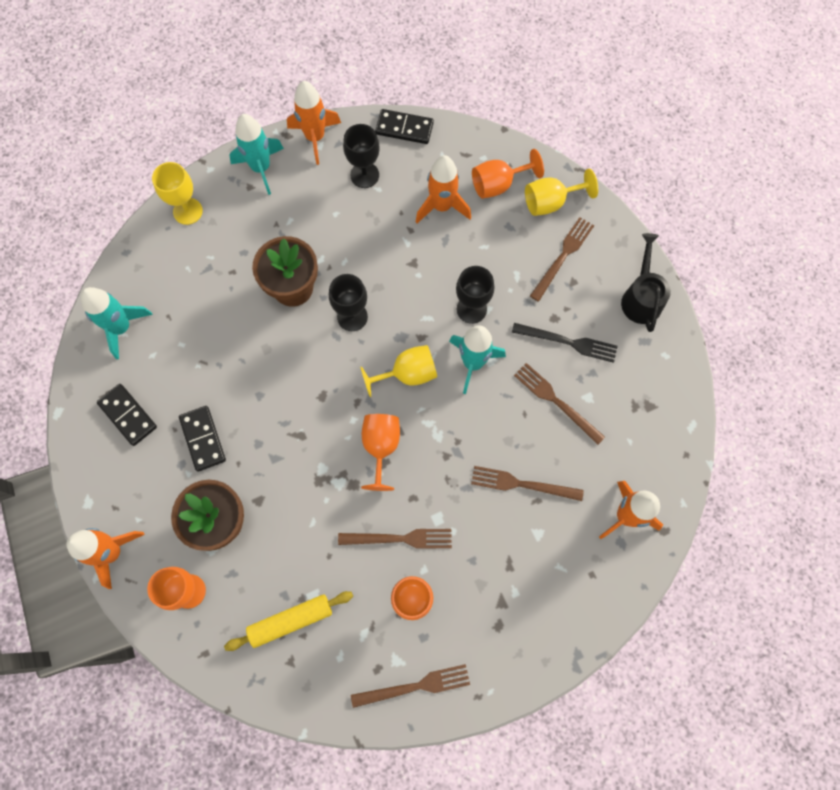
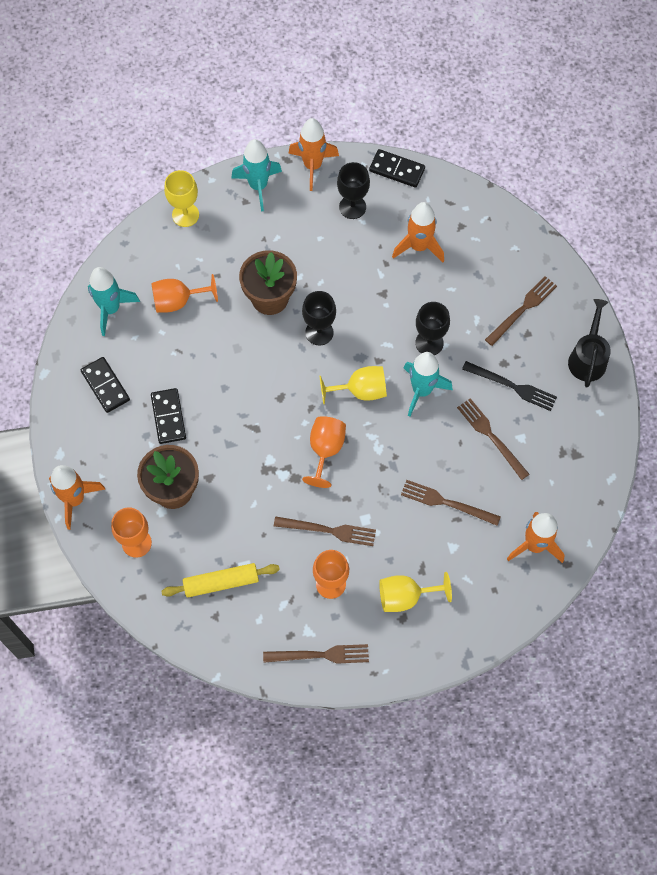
camera: 10 degrees right, 5 degrees down
(498, 184) = (475, 234): orange goblet -> orange goblet (178, 301)
(551, 202) = (521, 258): yellow goblet -> yellow goblet (406, 596)

